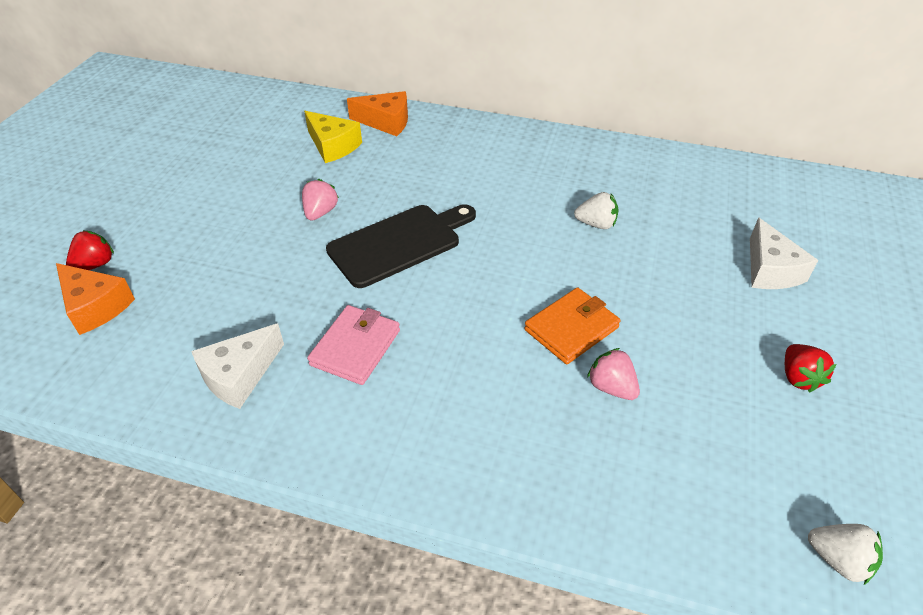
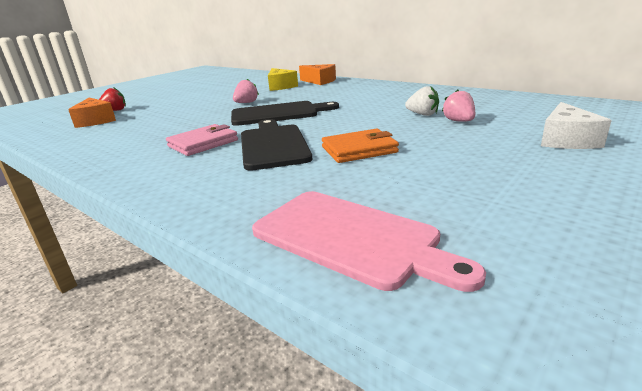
camera: 25 degrees right, 20 degrees down
(239, 375) = (126, 146): white cheese -> none
(457, 335) = (273, 145): none -> black cutting board
(611, 387) = (364, 176): pink strawberry -> pink strawberry (459, 121)
(662, 498) = (351, 238): none -> pink cutting board
(798, 378) = (561, 193): red strawberry -> none
(838, 560) = (534, 324): white strawberry -> none

